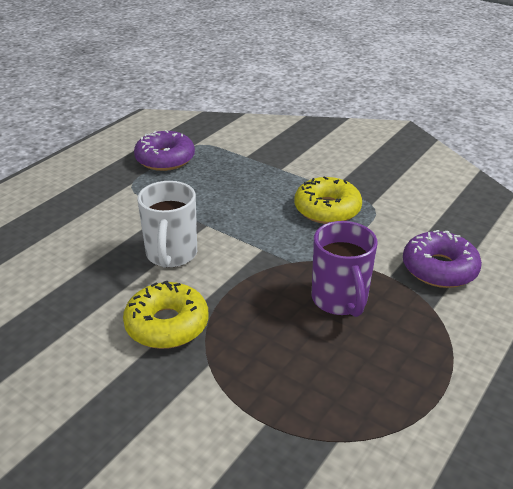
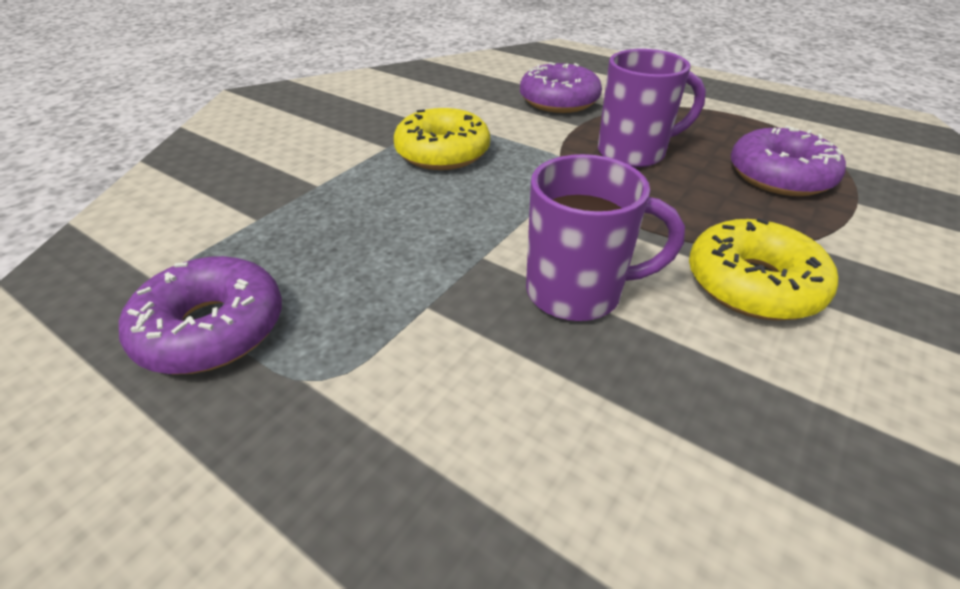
camera: 90 degrees left, 5 degrees up
(171, 255) = (578, 292): white mug -> purple mug
(308, 383) = (779, 176): none -> purple donut

